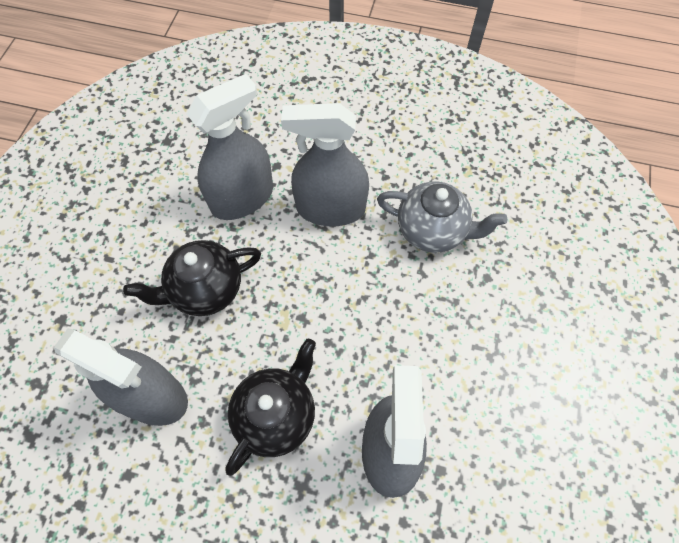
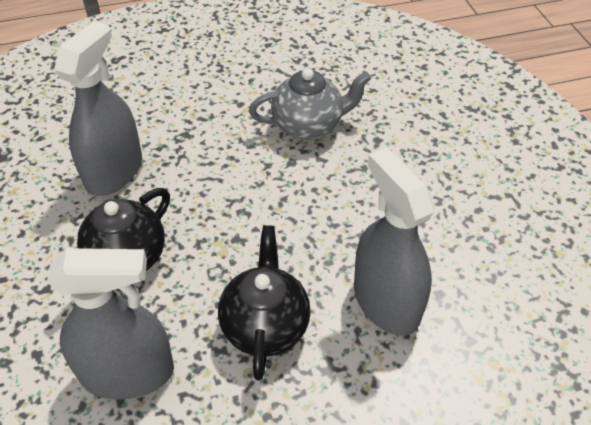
camera: 30 degrees left, 15 degrees down
(330, 208) = (206, 146): grey spray bottle -> none

